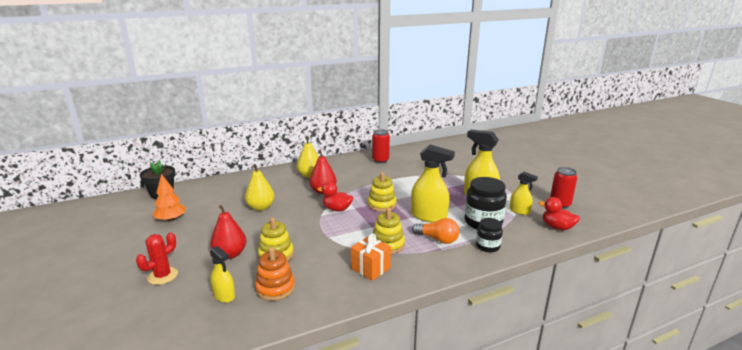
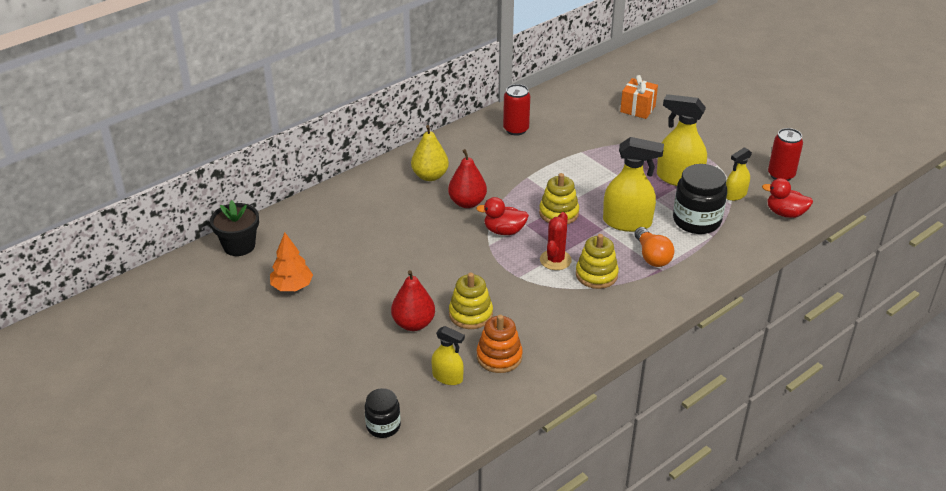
camera: 15 degrees left, 15 degrees up
(162, 276) = (354, 367): red cactus -> red cactus (555, 260)
(260, 207) = (399, 245): yellow pear -> none
(370, 268) = (592, 311): orange gift -> orange gift (637, 109)
(437, 239) = (652, 256): orange light bulb -> orange light bulb turned 60 degrees clockwise
(487, 246) = (713, 256): black jar -> black jar (383, 426)
(519, 211) = (735, 194): yellow spray bottle -> yellow spray bottle turned 120 degrees clockwise

